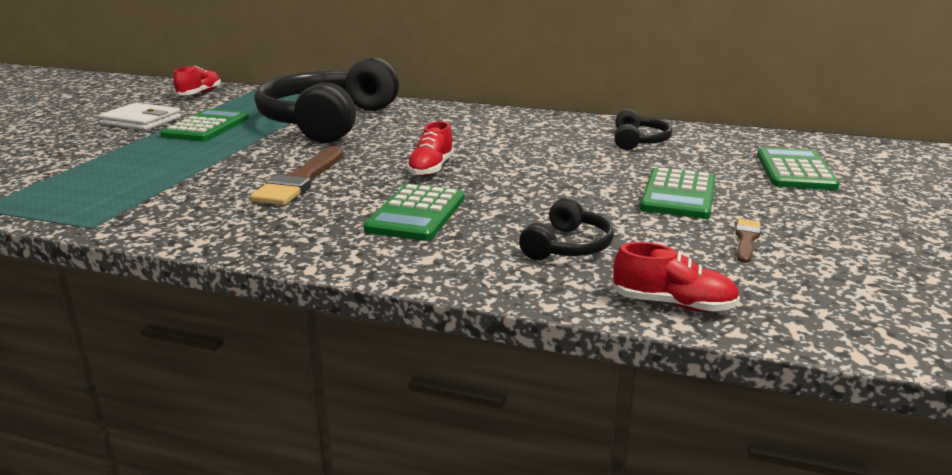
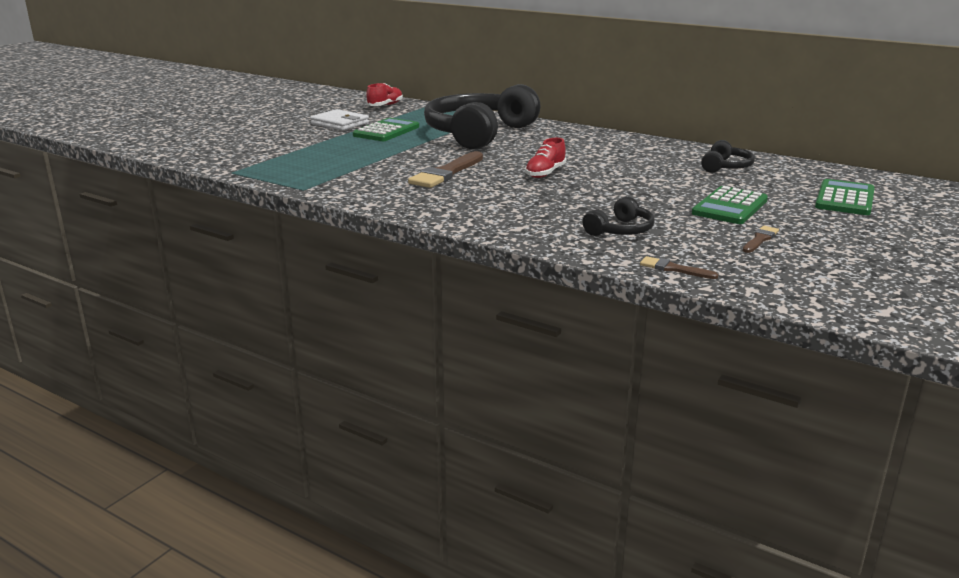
camera: 15 degrees right, 0 degrees up
(416, 214) = (521, 201): green calculator -> none
(673, 304) = (674, 269): red shoe -> brown brush

